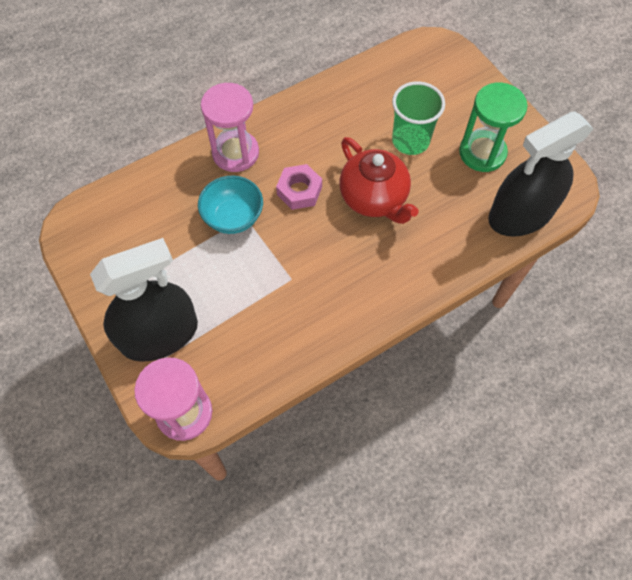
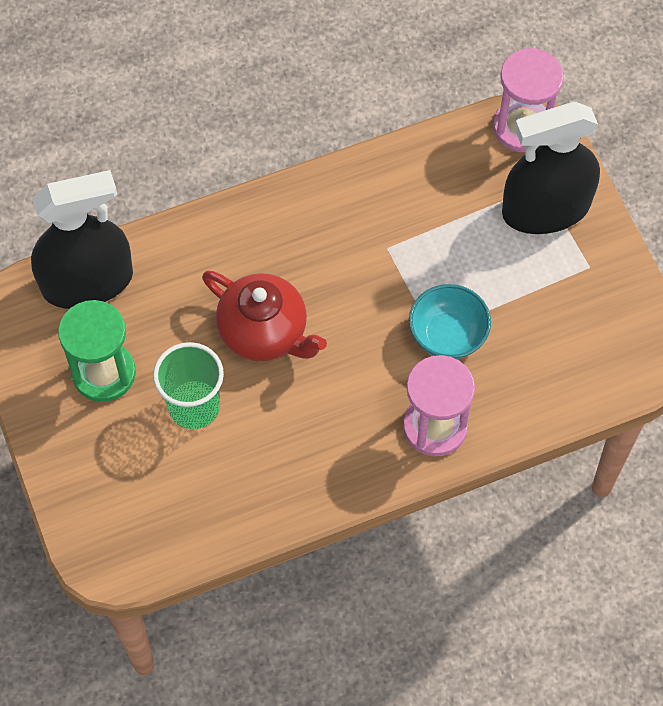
camera: 170 degrees left, 0 degrees up
(299, 191) = (358, 358): pink nut -> none
(374, 198) = (264, 332): red teapot -> red teapot turned 150 degrees clockwise

